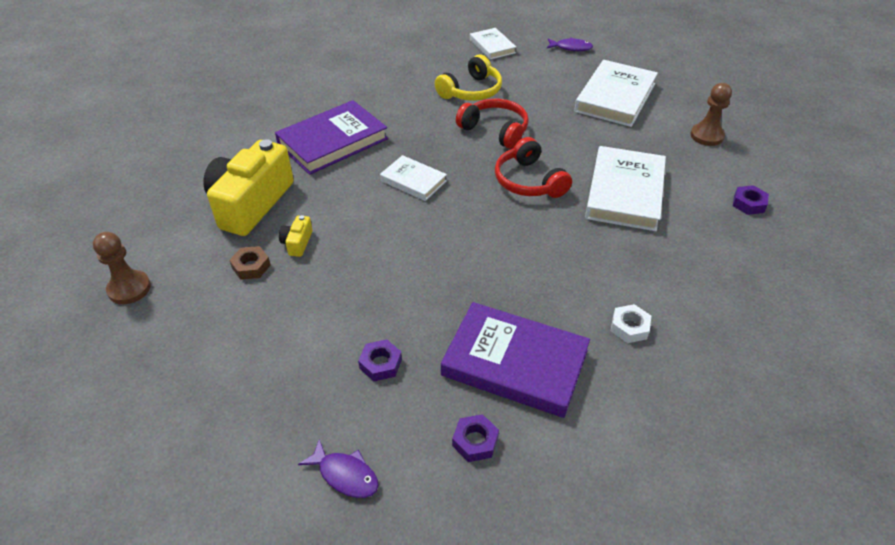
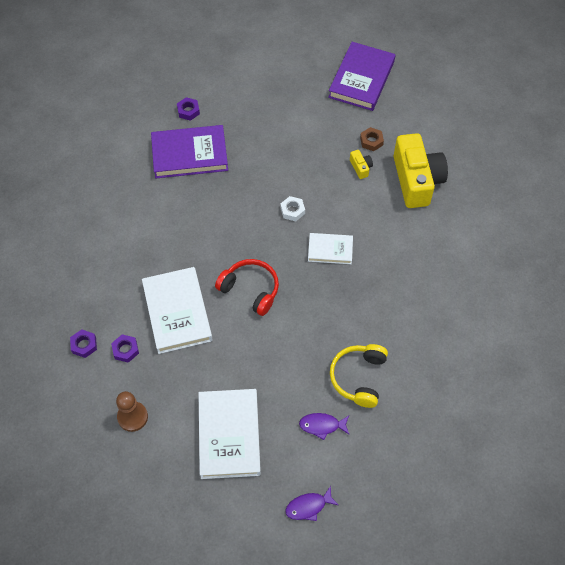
camera: 150 degrees right, 15 degrees up
(129, 289) = (420, 100): brown pawn -> none
(333, 141) = (417, 259): purple book -> purple book (361, 79)
(345, 475) = (236, 74): purple fish -> purple fish (322, 425)
(380, 364) = (256, 124): purple nut -> purple nut (125, 350)
(492, 46) = (386, 465): white book -> none
(495, 130) = (307, 334): red headphones -> none
(629, 327) = (137, 203): white nut -> white nut (292, 210)

